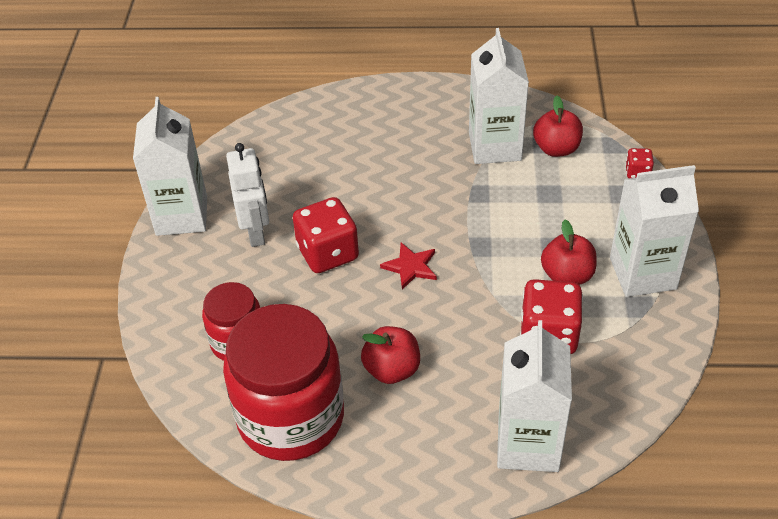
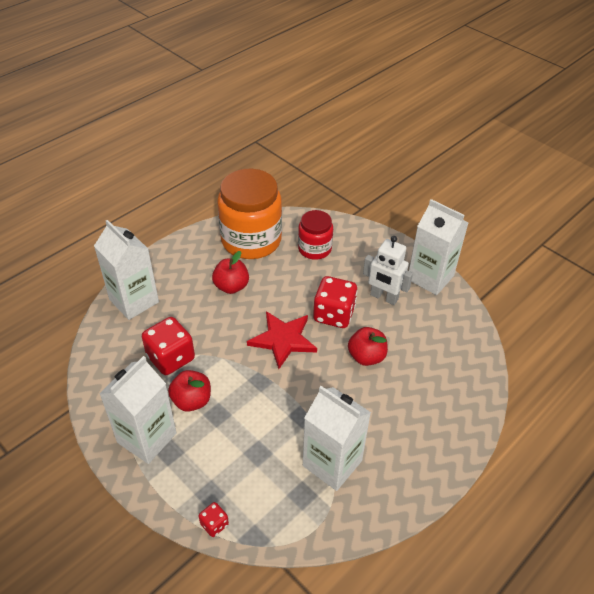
camera: 130 degrees right, 0 degrees up
(291, 417) = (251, 240): red jar -> orange jar
(410, 267) = (283, 340): red star -> red star, size x1.66
(556, 149) = (290, 498): red apple -> red apple (366, 356)

